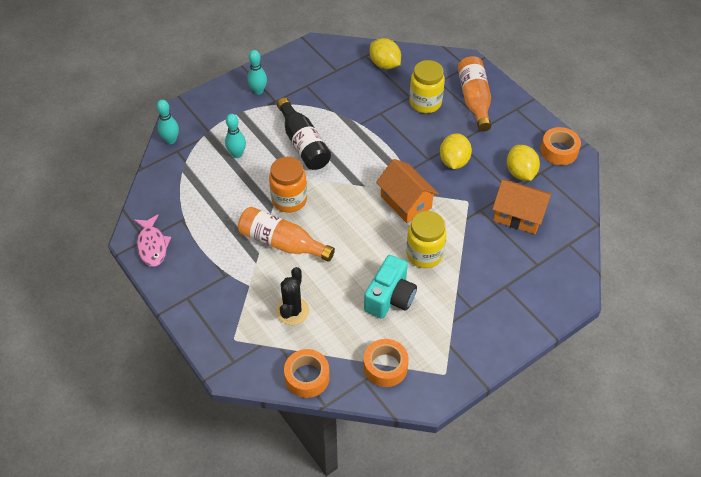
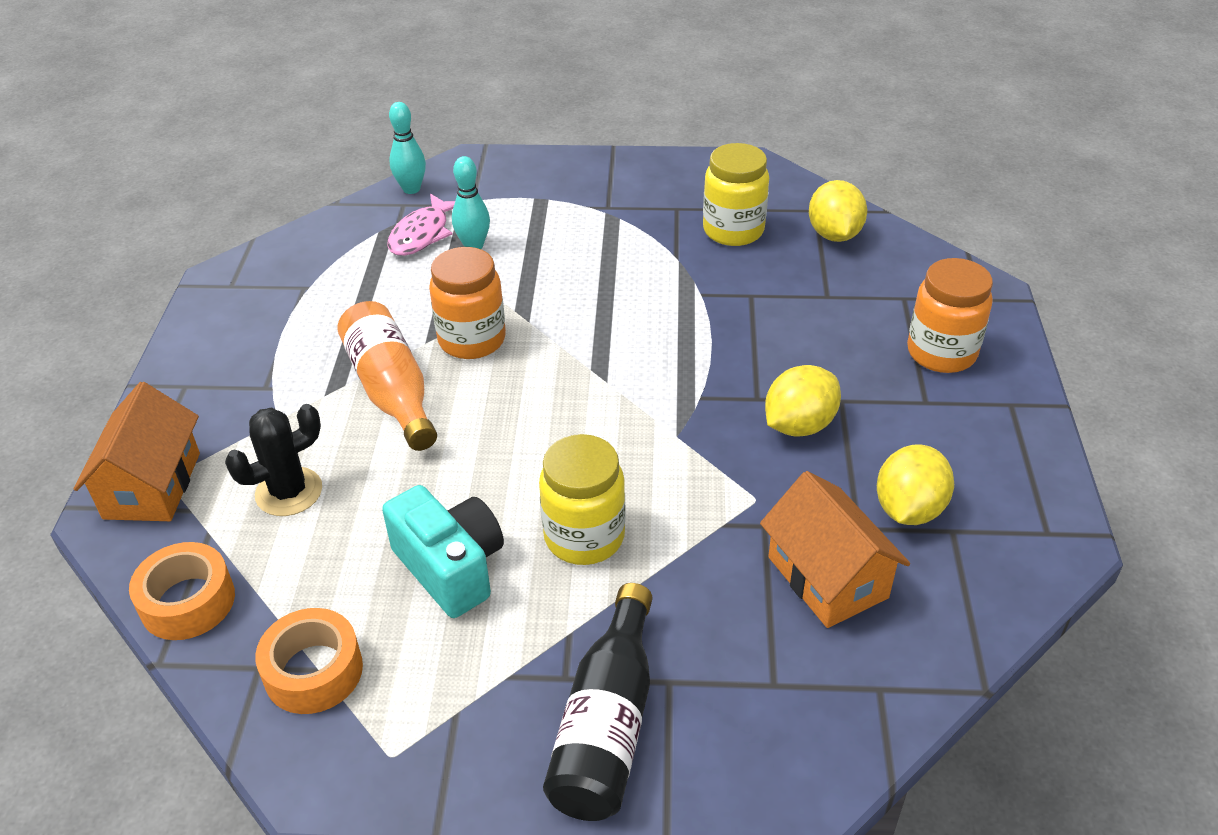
camera: 40 degrees right, 10 degrees down
(152, 245) = (229, 298): pink fish -> pink fish (422, 234)
(258, 91) = (598, 185): turquoise bowling pin -> none
(303, 144) = (582, 278): black bottle -> black bottle (607, 724)
(390, 297) = (450, 567): turquoise camera -> turquoise camera turned 105 degrees counterclockwise
(406, 202) = (645, 440): orange house -> orange house (152, 485)
(425, 103) = (844, 316): yellow jar -> yellow jar (733, 230)
(474, 100) = (941, 353): orange bottle -> orange jar
(559, 151) = (1030, 515): orange tape -> none

